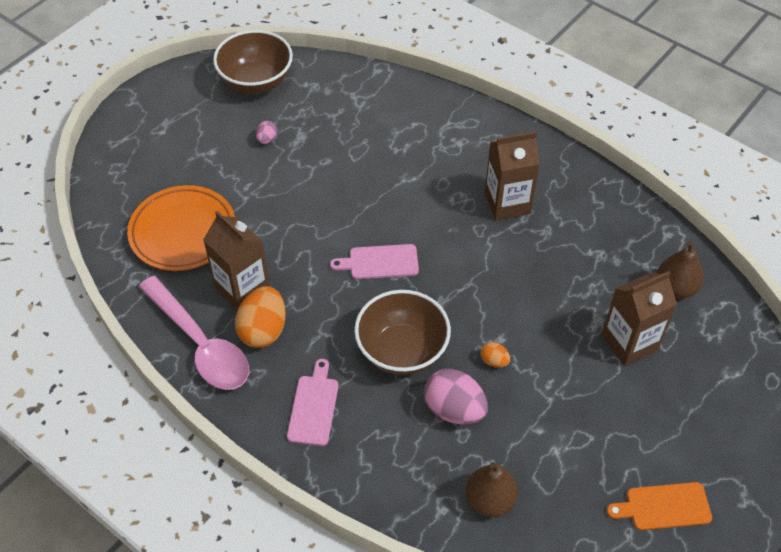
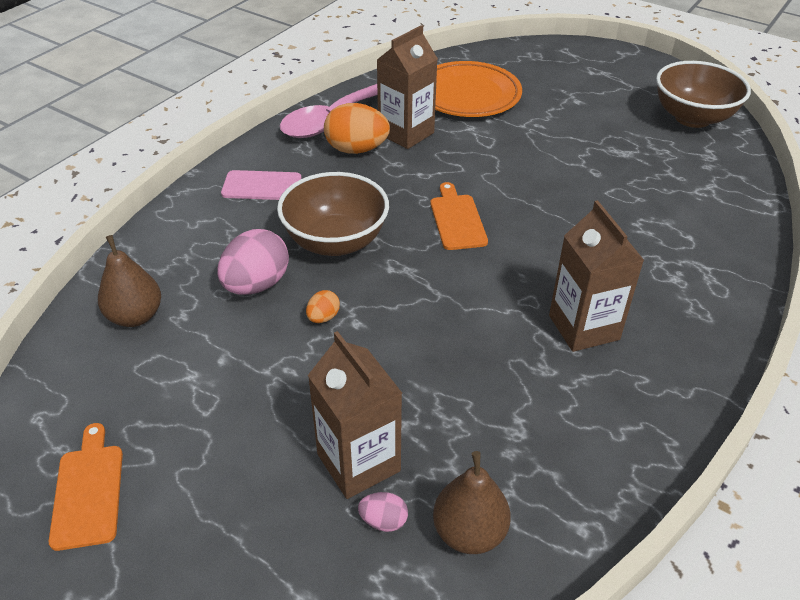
camera: 85 degrees right, 10 degrees down
(267, 139) = (609, 131): pink egg -> pink egg (383, 521)
(380, 262) = (457, 219): pink cutting board -> orange cutting board

